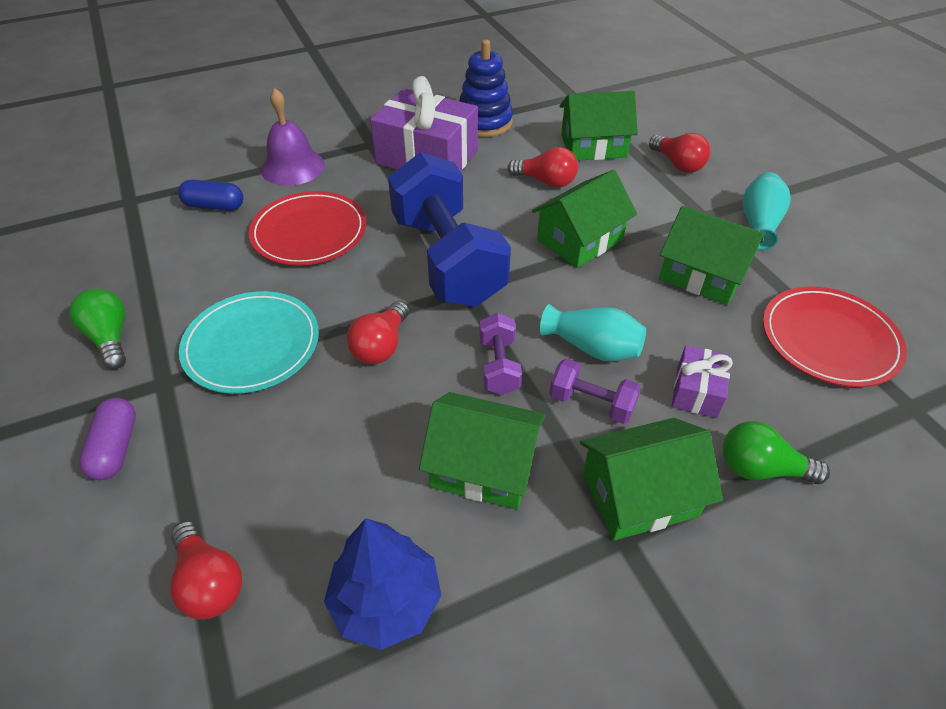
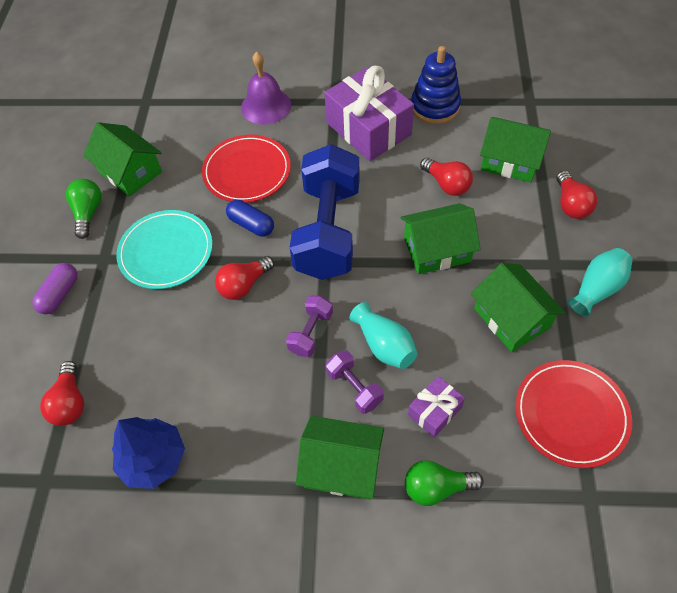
camera: 30 degrees right, 10 degrees up
(214, 206) = (196, 125): blue capsule -> blue capsule (251, 225)
(483, 466) = (257, 401): green house -> green house (130, 171)
(760, 468) = (436, 487): green light bulb -> green light bulb turned 45 degrees counterclockwise

